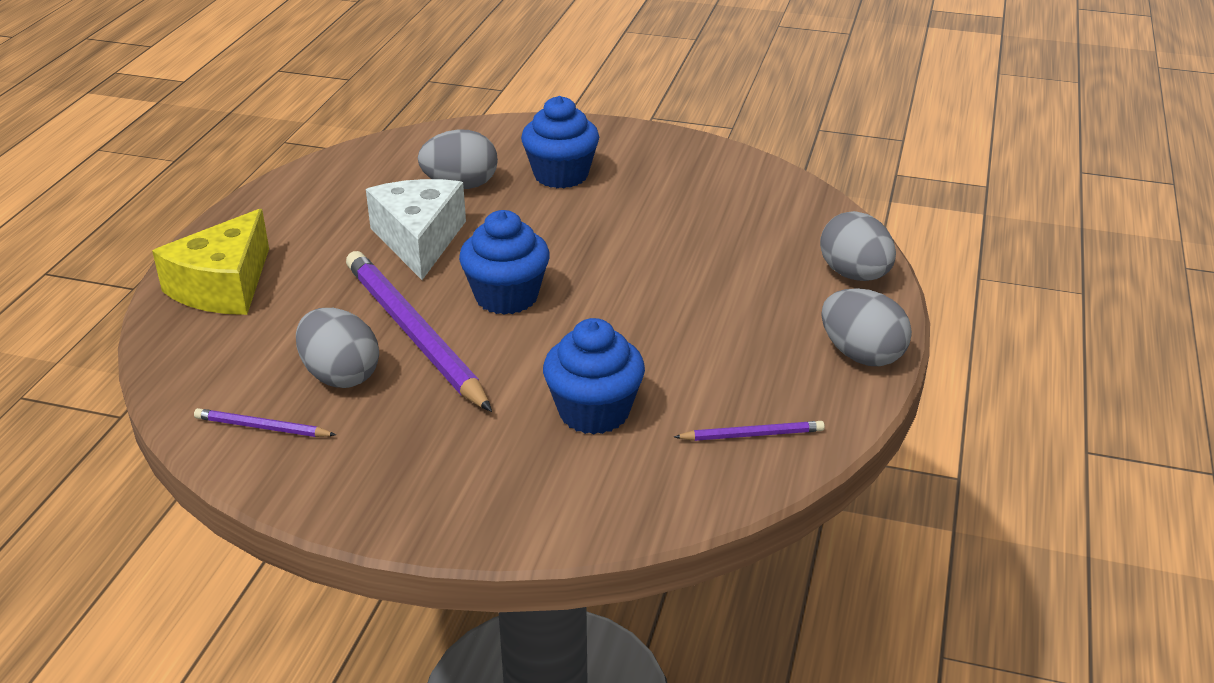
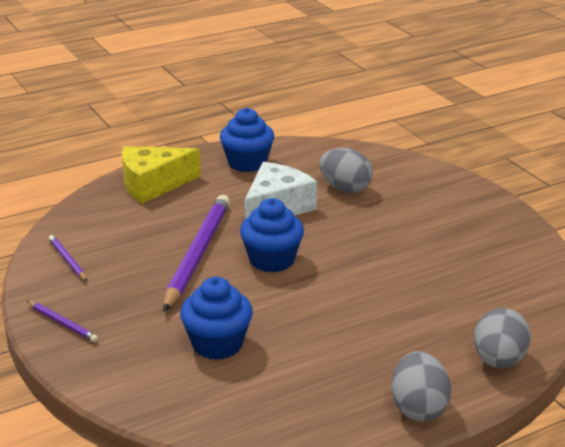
camera: 45 degrees right, 5 degrees down
(340, 376) = (134, 255): grey egg -> none
(561, 175) = (411, 209): blue cupcake -> blue cupcake (247, 163)
(752, 434) = (277, 408): purple pencil -> purple pencil (63, 323)

